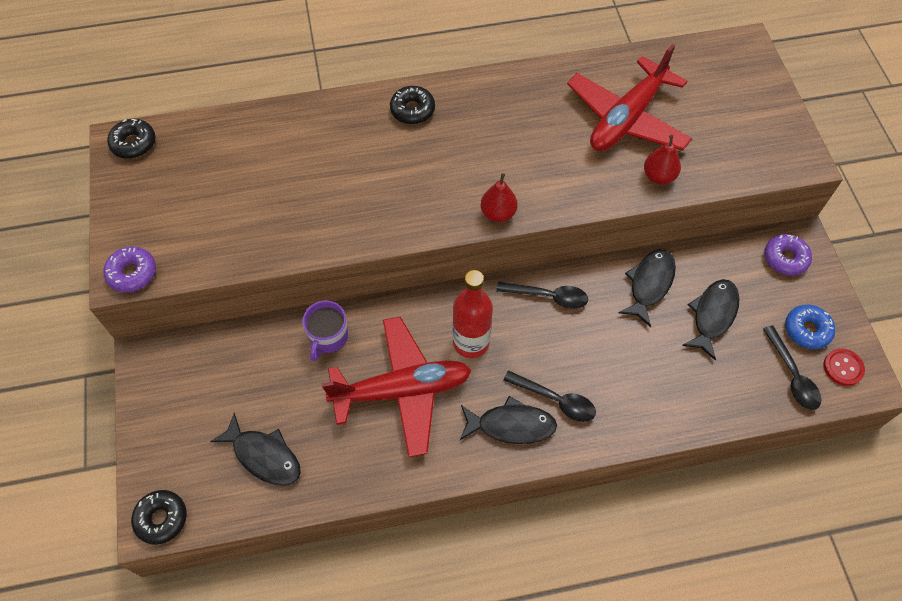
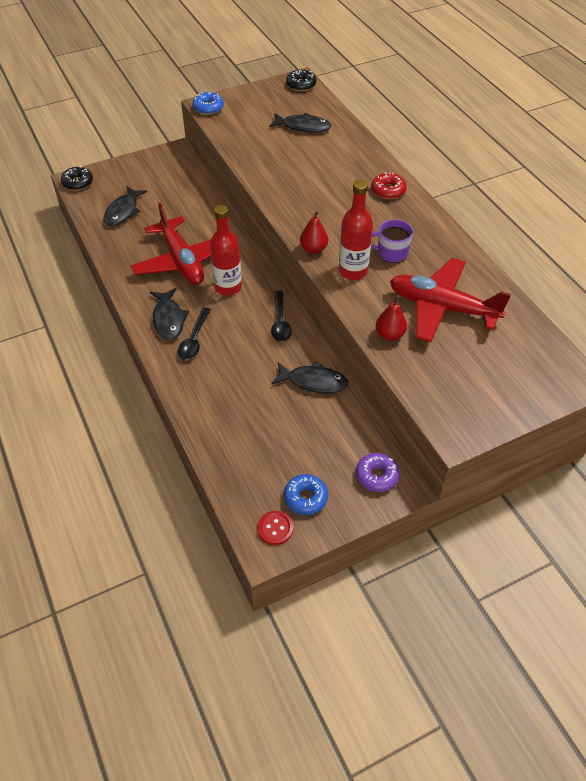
camera: 75 degrees right, 10 degrees down
(132, 273) = (208, 108): purple donut -> blue donut
(328, 337) = (211, 220): purple mug -> purple mug (391, 253)
(412, 110) = (388, 191): black donut -> red donut
(548, 183) = (353, 271): none -> red bottle
(712, 315) = (298, 427): black fish -> black fish (303, 127)
(792, 375) = (256, 489): black spoon -> none

